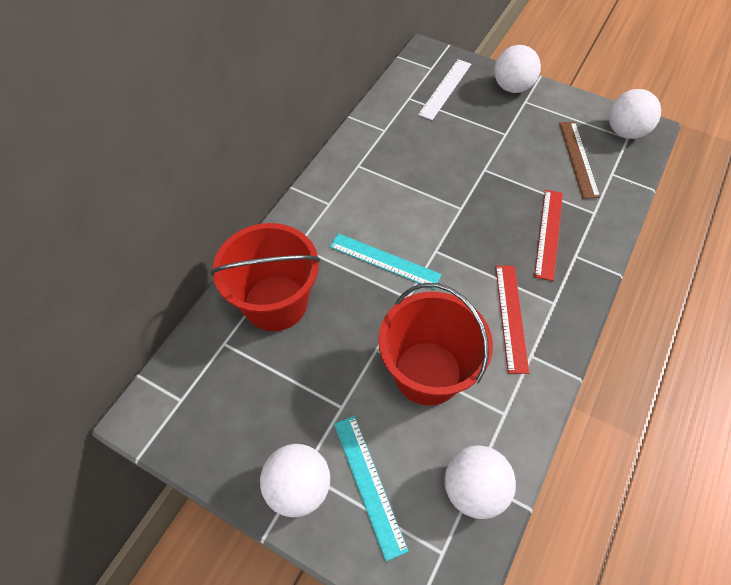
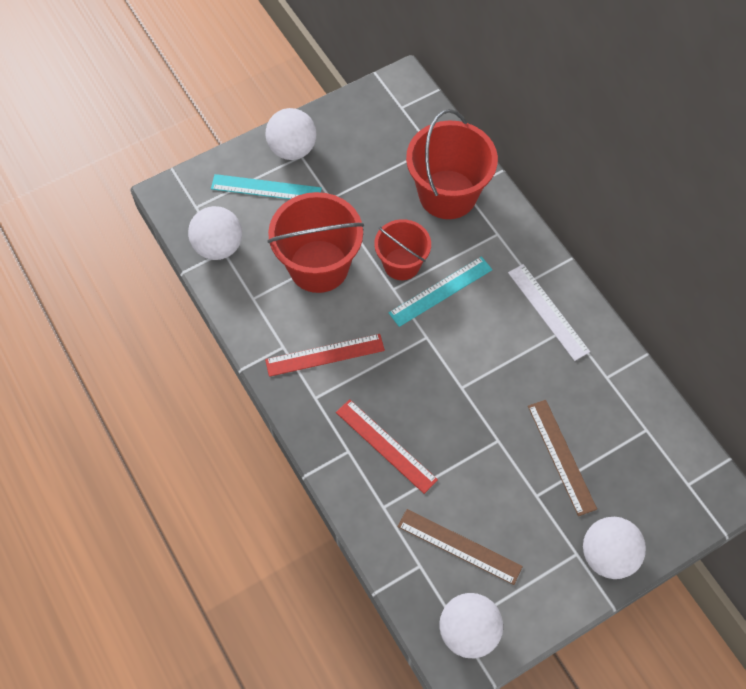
camera: 120 degrees right, 5 degrees up
(377, 303) = (401, 264): none -> red bucket
(445, 89) = (643, 477): white ruler -> white ruler (548, 311)
(466, 132) = (561, 456): none -> brown ruler
(511, 317) = (325, 355): red ruler -> red ruler turned 45 degrees counterclockwise

